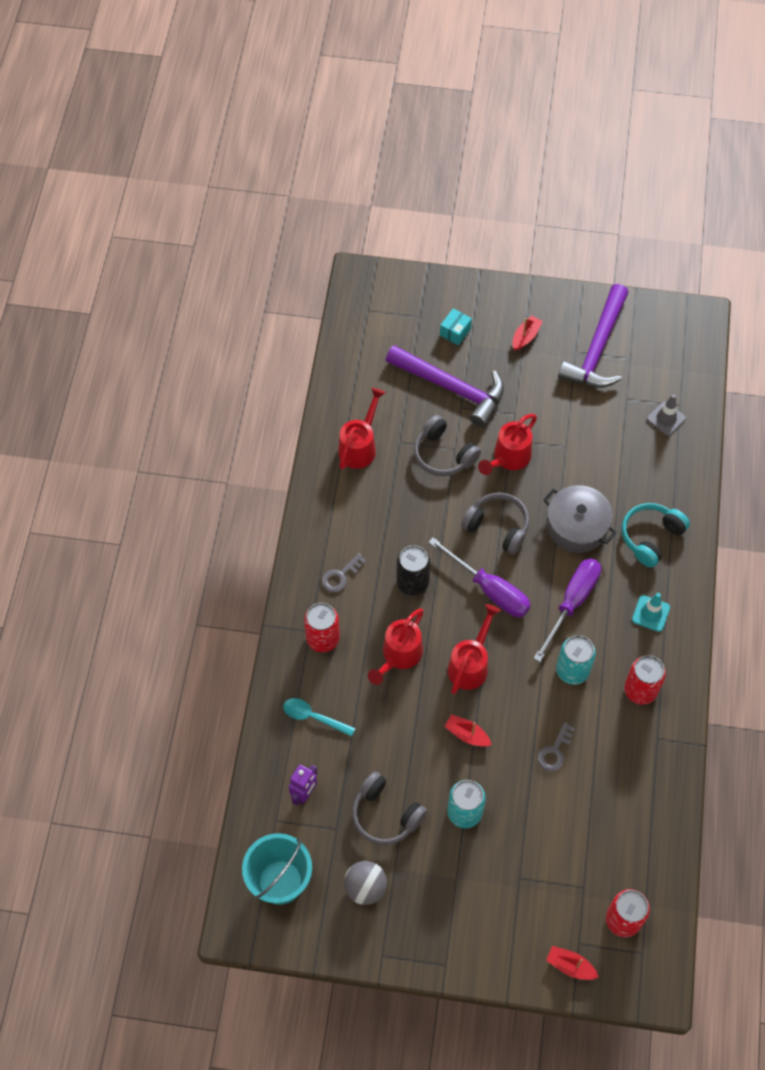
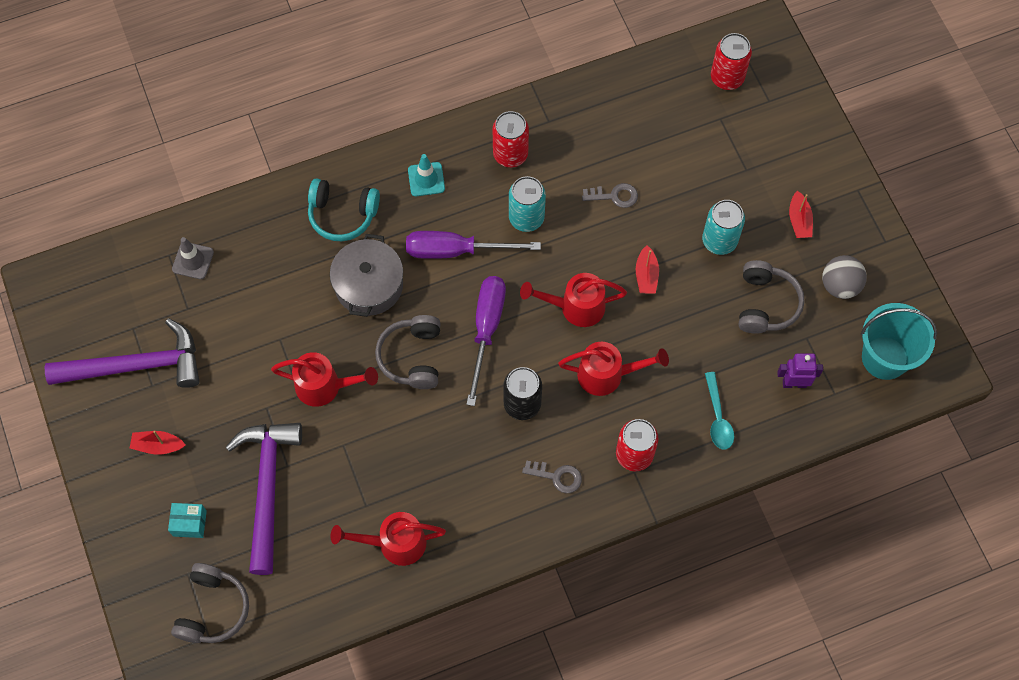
camera: 120 degrees left, 5 degrees up
(443, 454) = (356, 452): grey headphones -> grey headphones (213, 609)
(570, 966) = (791, 98): red boat -> red boat (799, 220)

